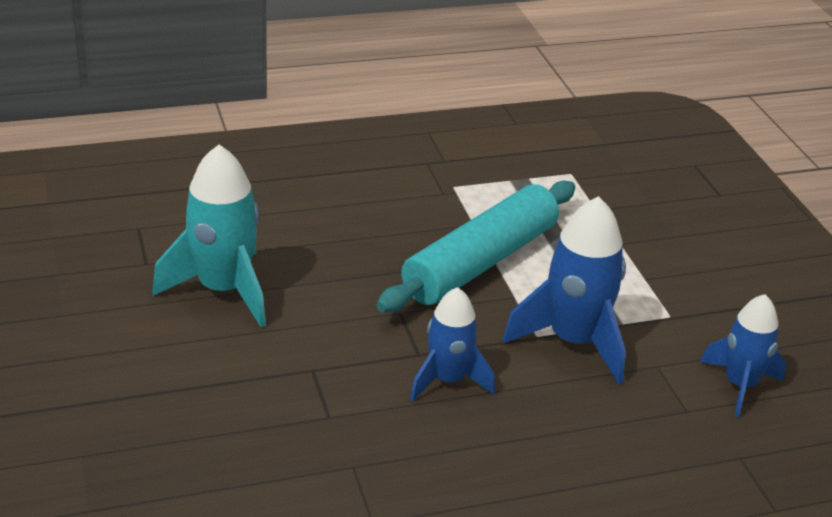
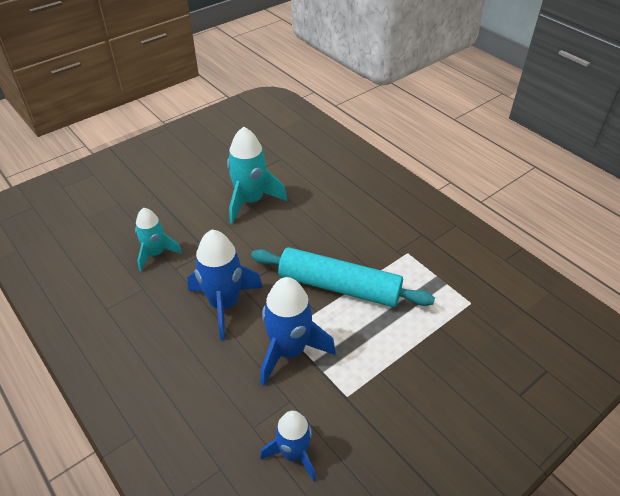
camera: 70 degrees right, 10 degrees up
(274, 431) = (156, 254): none -> turquoise rocket
(448, 380) = (224, 304): blue rocket -> blue rocket, size x1.55

